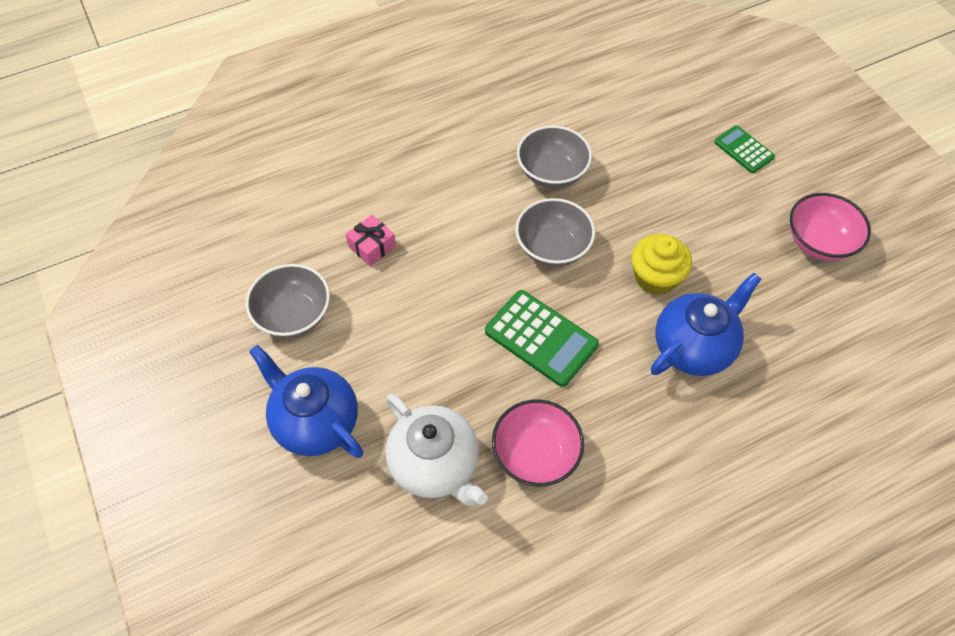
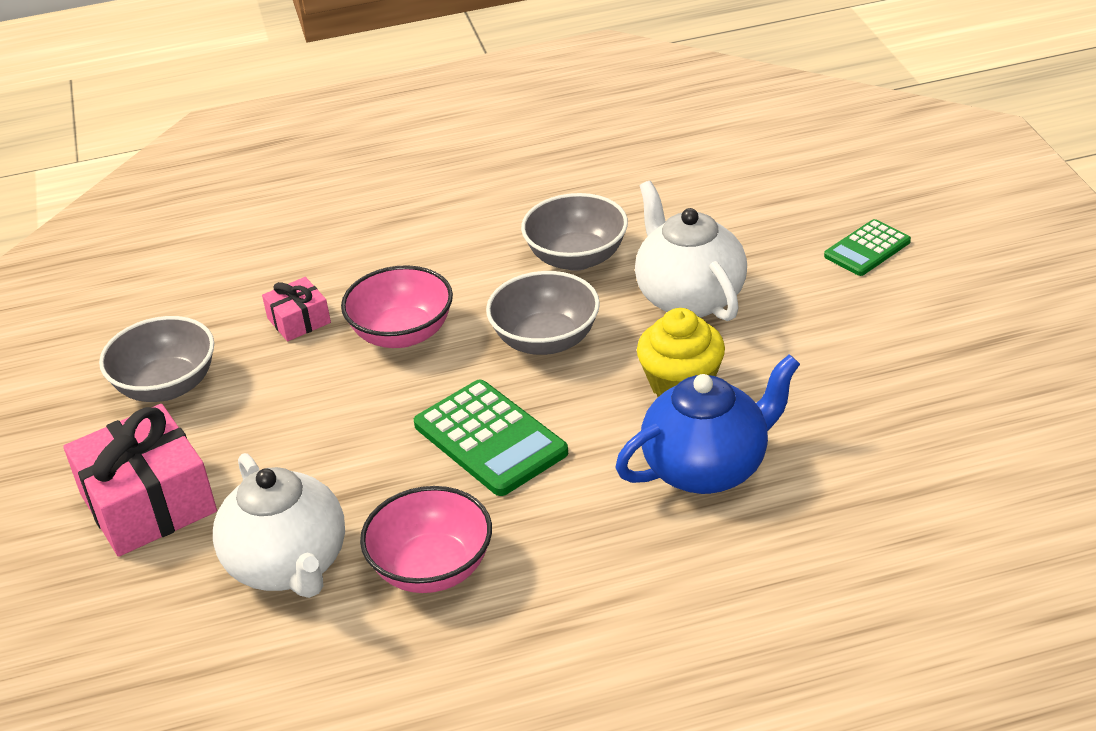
camera: 15 degrees right, 20 degrees down
(315, 422) = (148, 503): blue teapot -> pink gift
(638, 201) = (689, 297): none -> white teapot
(743, 150) = (867, 249): green calculator -> green calculator turned 105 degrees counterclockwise
(819, 242) = (943, 362): pink bowl -> pink bowl (402, 333)

